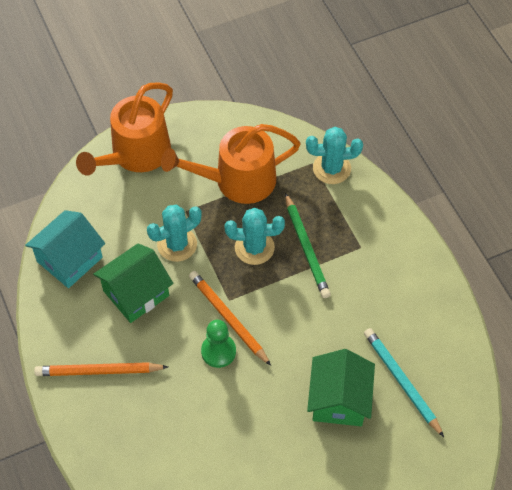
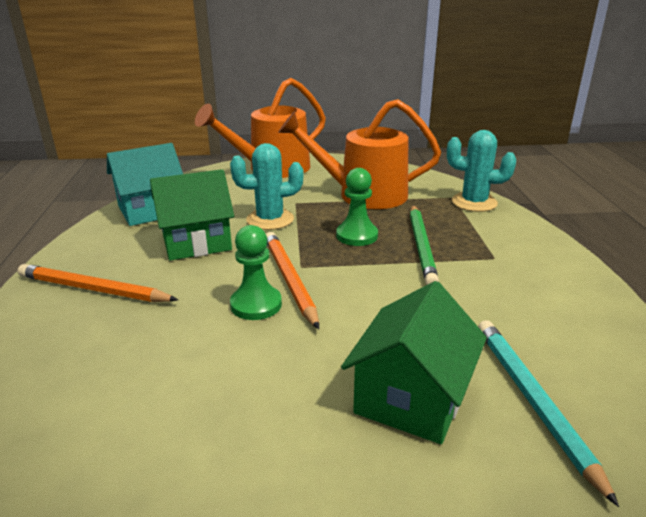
camera: 20 degrees right, 30 degrees down
(254, 247) = (357, 236): turquoise cactus -> green pawn

